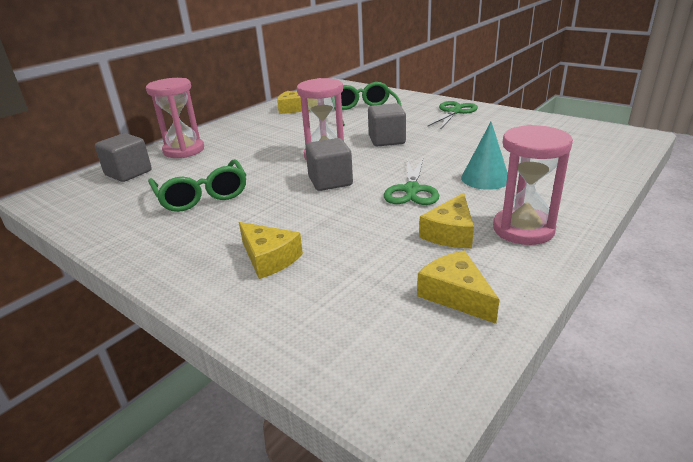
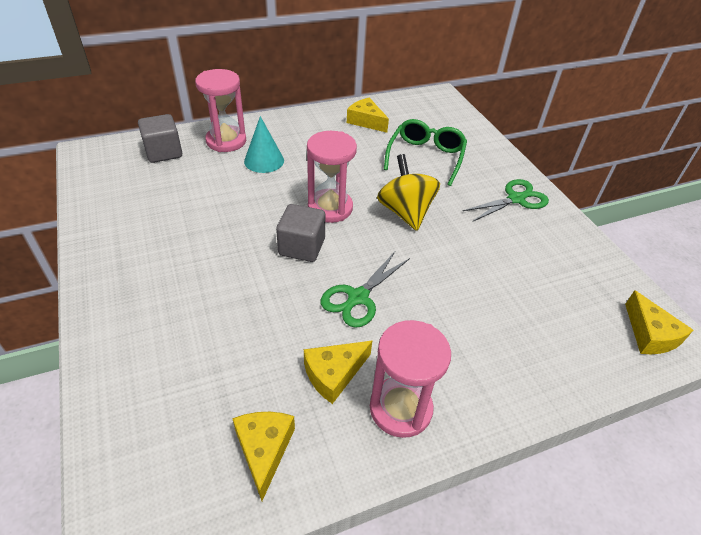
camera: 25 degrees right, 15 degrees up
(202, 195) = (191, 211): green glasses -> none
(269, 258) = (173, 319): yellow cheese -> yellow cheese (650, 334)
(386, 140) = (405, 212): grey cube -> yellow spinning top
(485, 178) = (440, 319): turquoise cone -> turquoise cone (264, 161)

